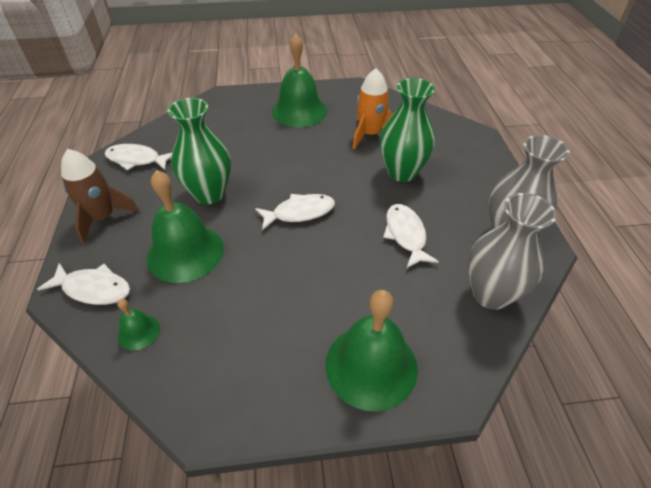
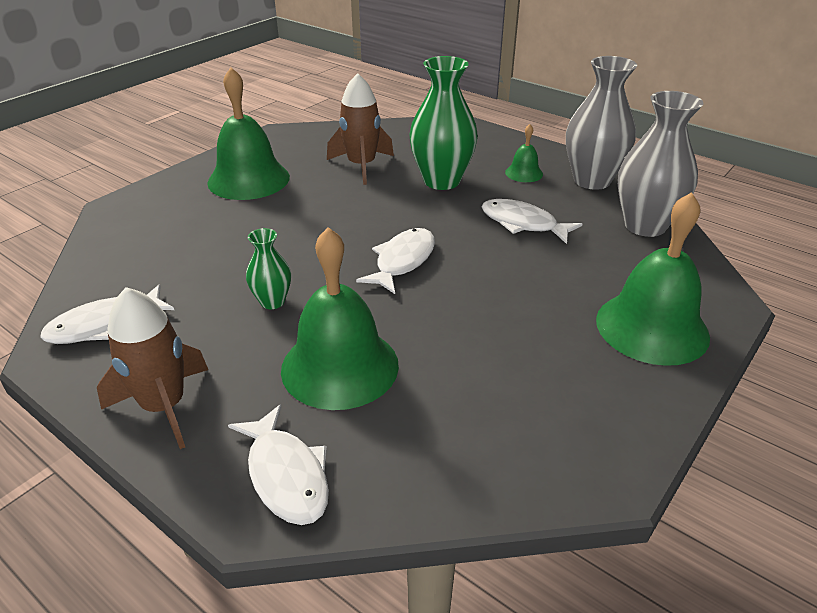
camera: 45 degrees left, 10 degrees down
(93, 289) = (286, 475): white fish -> white fish turned 90 degrees clockwise
(138, 332) = (416, 466): green bell -> green bell (524, 173)
(209, 194) = (272, 301): green vase -> green vase, size x0.52
(370, 134) = (361, 166): orange rocket -> brown rocket

